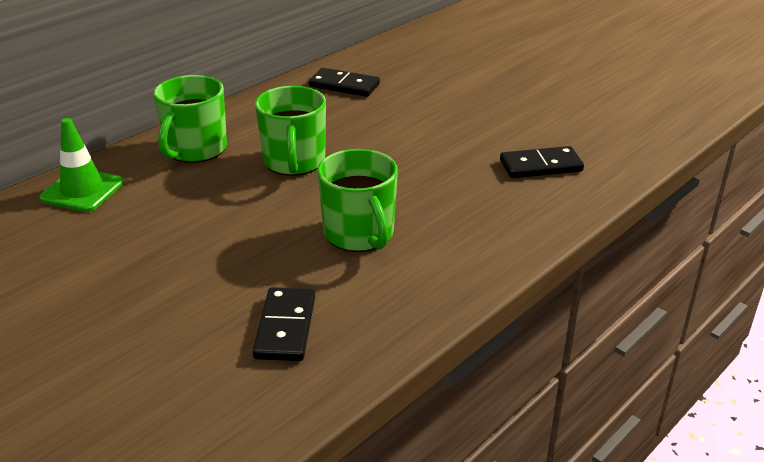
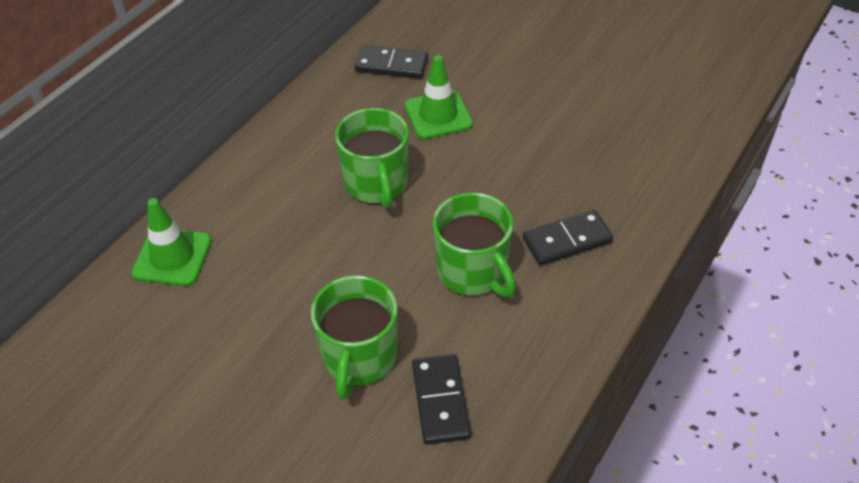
camera: 10 degrees left, 15 degrees up
(195, 150) = (268, 181): green mug -> green mug (359, 358)
(373, 122) = (438, 115): none -> green traffic cone
(541, 166) = (621, 153): black domino -> black domino (567, 241)

